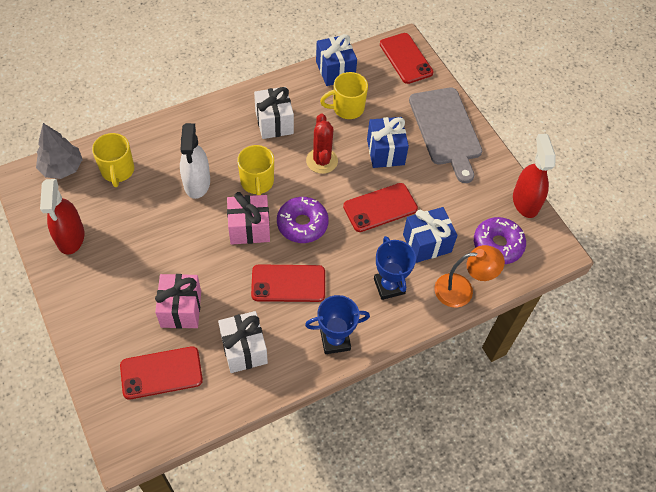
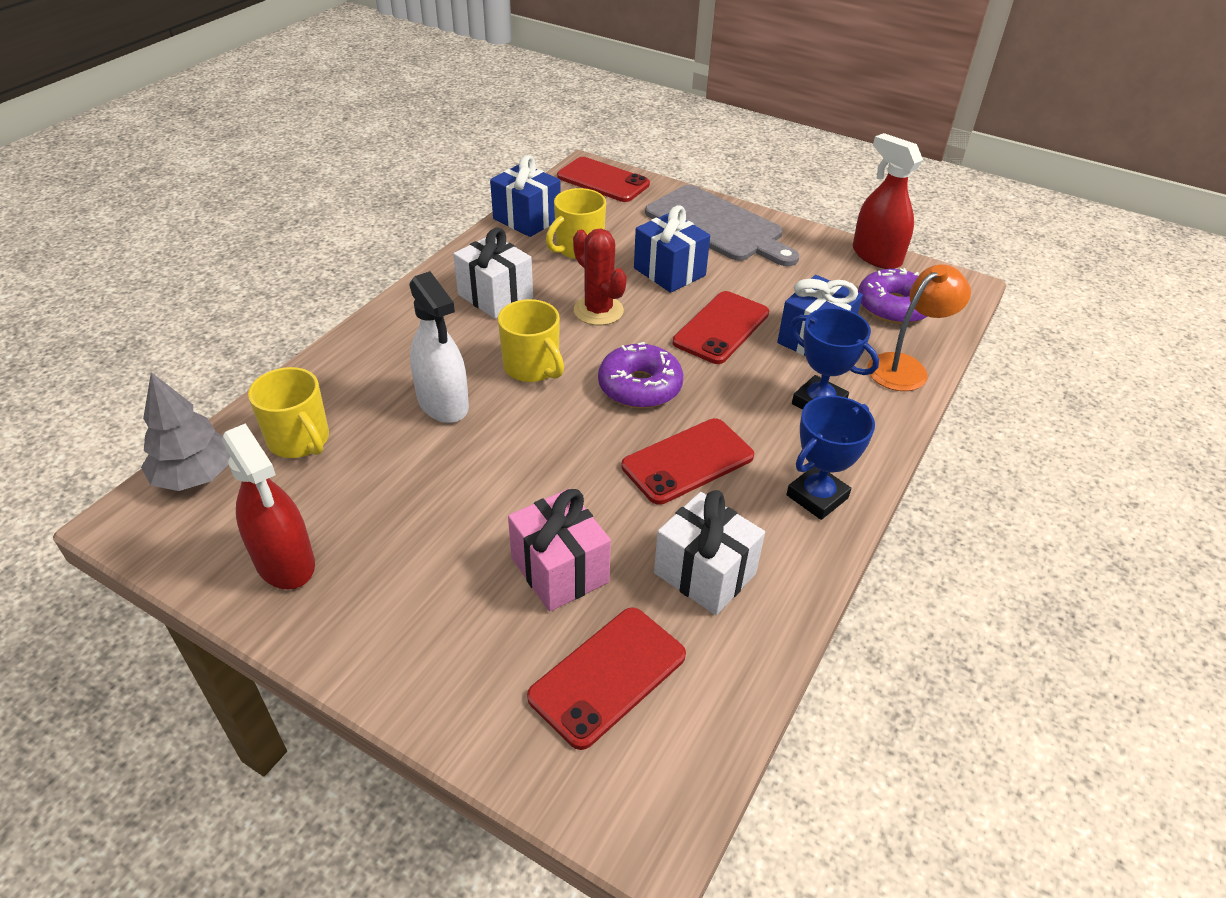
camera: 30 degrees left, 15 degrees down
(249, 228) = (570, 423): pink gift -> none

